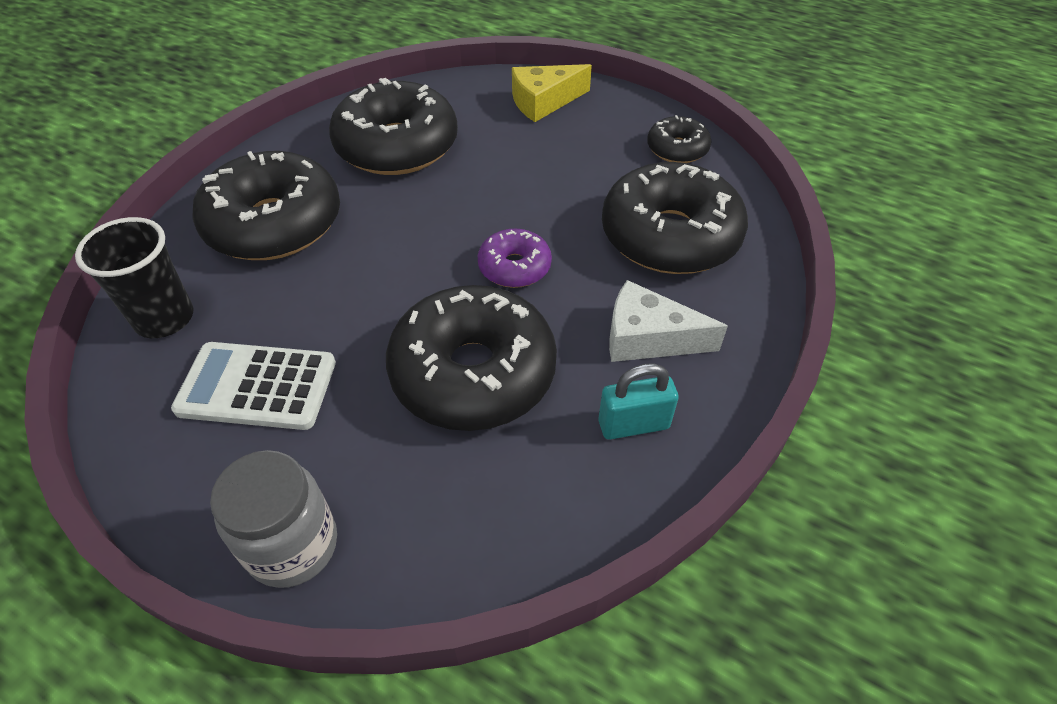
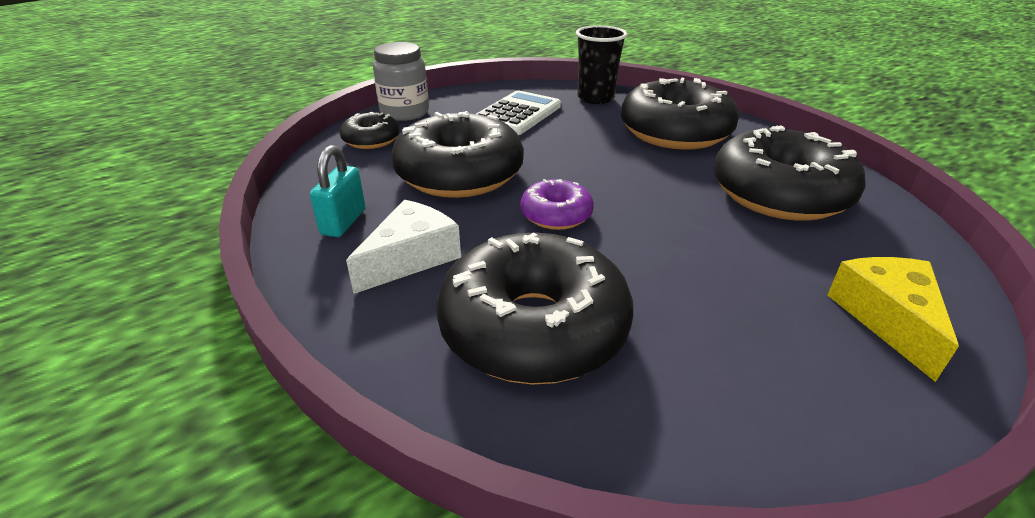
camera: 115 degrees right, 15 degrees down
(677, 149) = (729, 422): black donut -> black donut (371, 140)

